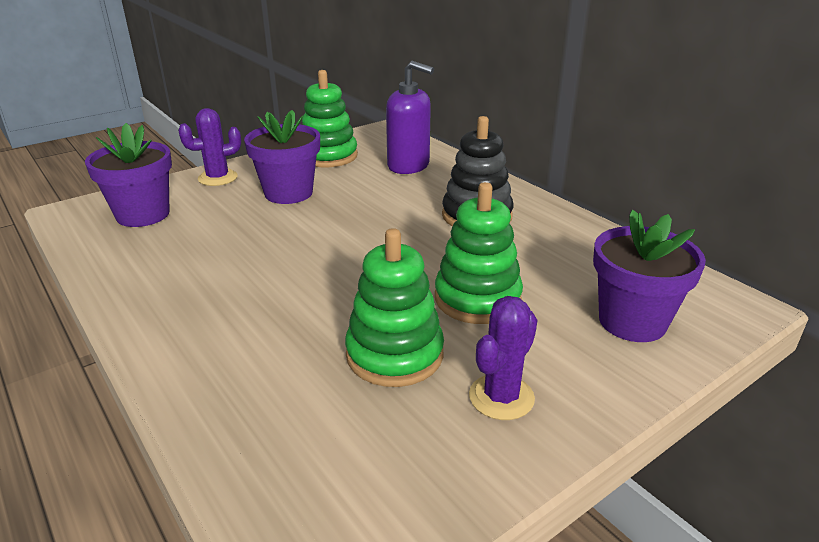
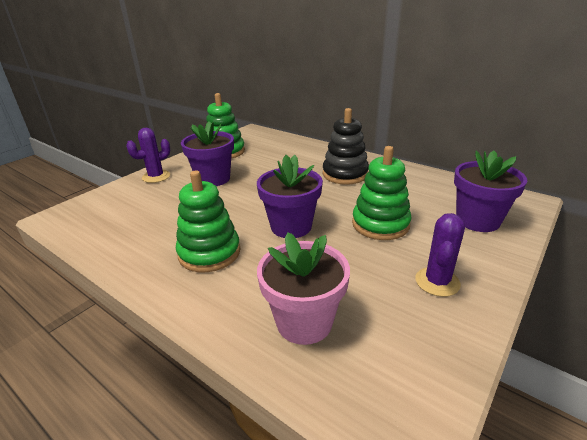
camera: 15 degrees left, 0 degrees up
(143, 215) = (115, 210): purple flower pot -> purple flower pot (291, 226)
(283, 408) = (304, 322): none -> pink flower pot
(394, 354) = (353, 269): green stacking toy -> green stacking toy (209, 253)
(409, 166) = (282, 150): purple soap dispenser -> none

